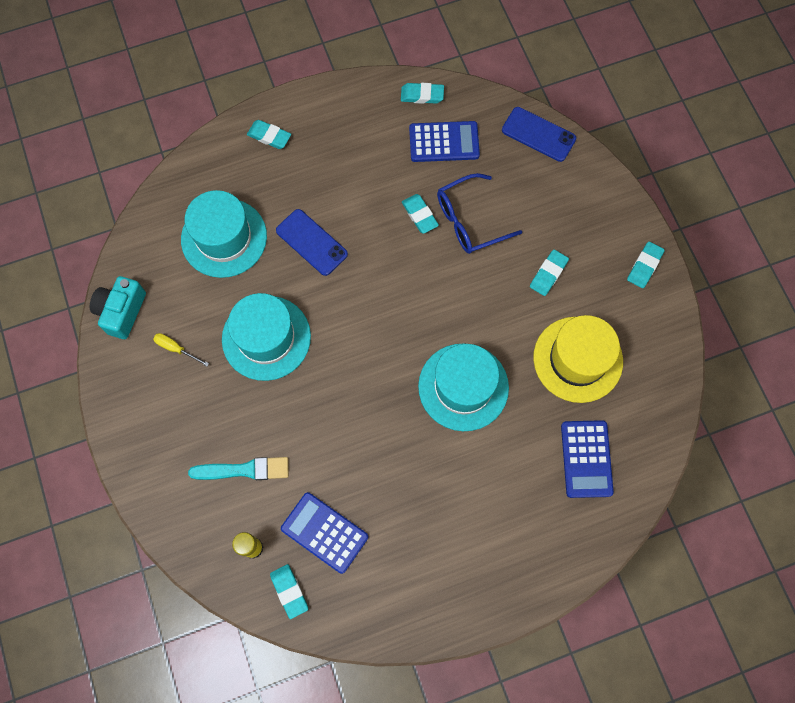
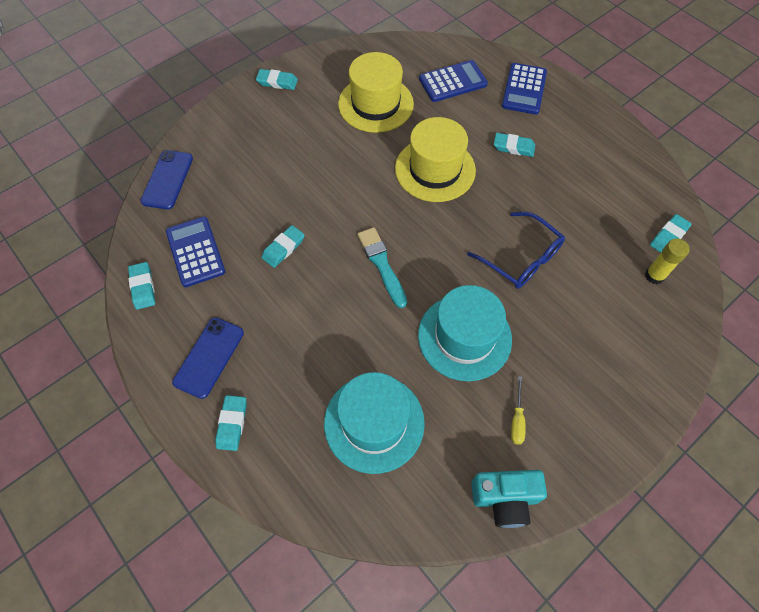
camera: 110 degrees left, 10 degrees down
(244, 470) = (596, 308): turquoise brush -> turquoise brush (382, 265)
(311, 242) = (347, 332): blue phone -> blue phone (209, 357)
(324, 532) = (608, 227): blue calculator -> blue calculator (524, 89)
(463, 387) = (435, 169): turquoise hat -> yellow hat
(470, 220) = (275, 207): blue glasses -> blue glasses (521, 258)
(548, 274) = (308, 139): turquoise eraser -> turquoise eraser (513, 147)

